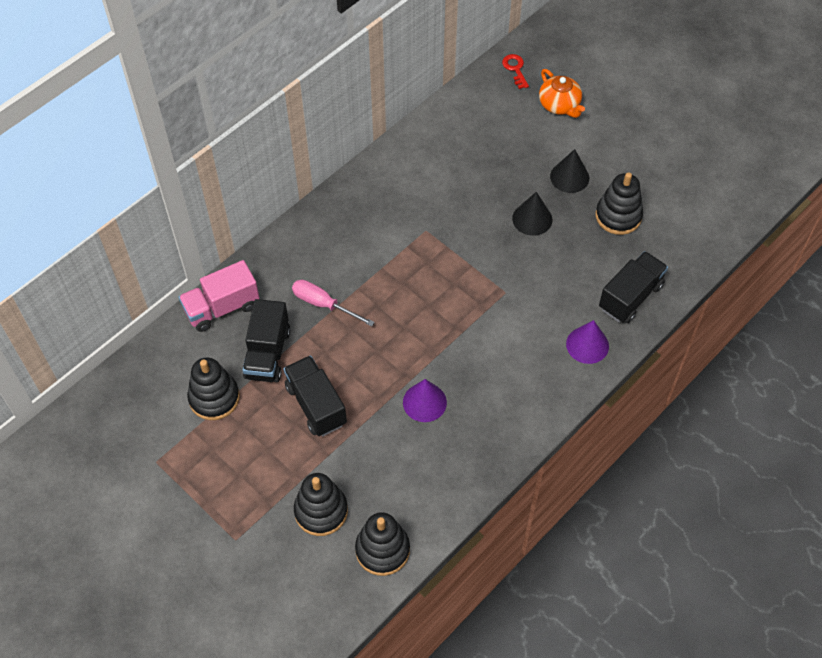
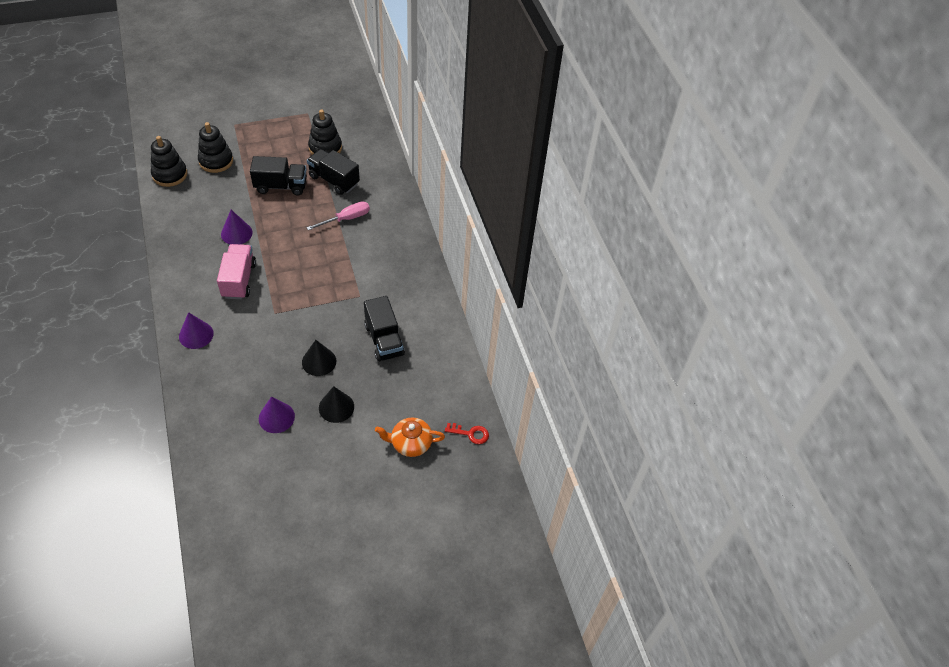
camera: 115 degrees right, 5 degrees down
(222, 308) = (384, 174): pink truck -> pink truck (239, 280)
(618, 216) = (276, 417): black stacking toy -> purple cone
(630, 297) = (207, 382): black truck -> black truck (384, 340)

